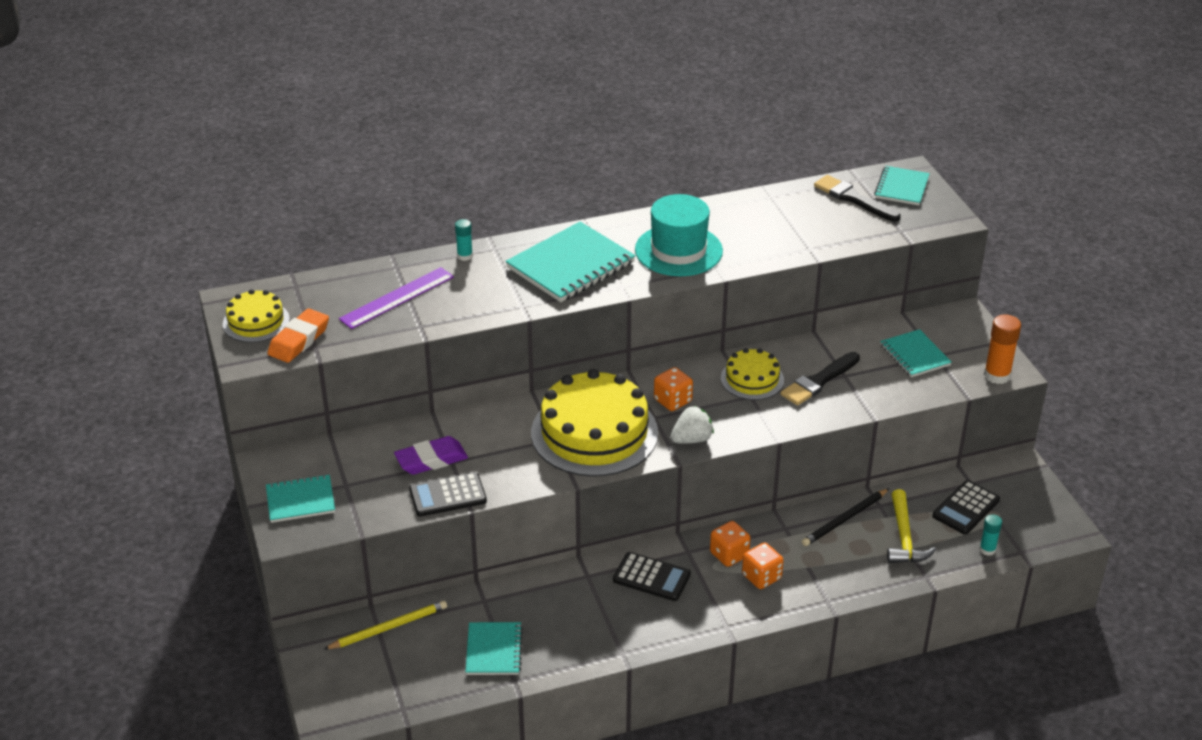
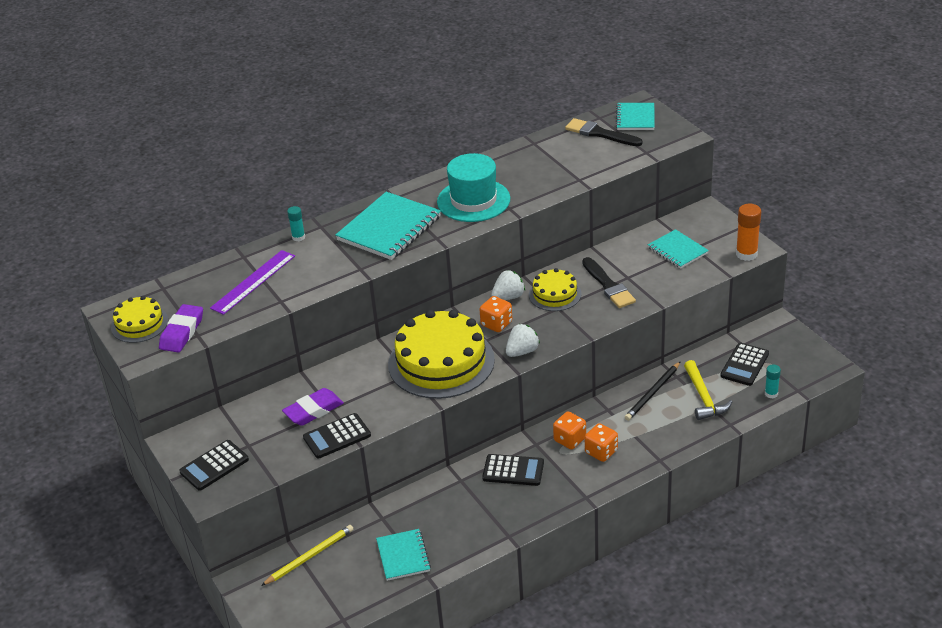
camera: 10 degrees left, 0 degrees up
(299, 340) = (182, 332): orange eraser -> purple eraser
(300, 500) = (214, 466): turquoise notebook -> black calculator
(697, 372) = (508, 297): none -> white strawberry
(819, 381) = (608, 285): black brush -> black brush turned 60 degrees counterclockwise

